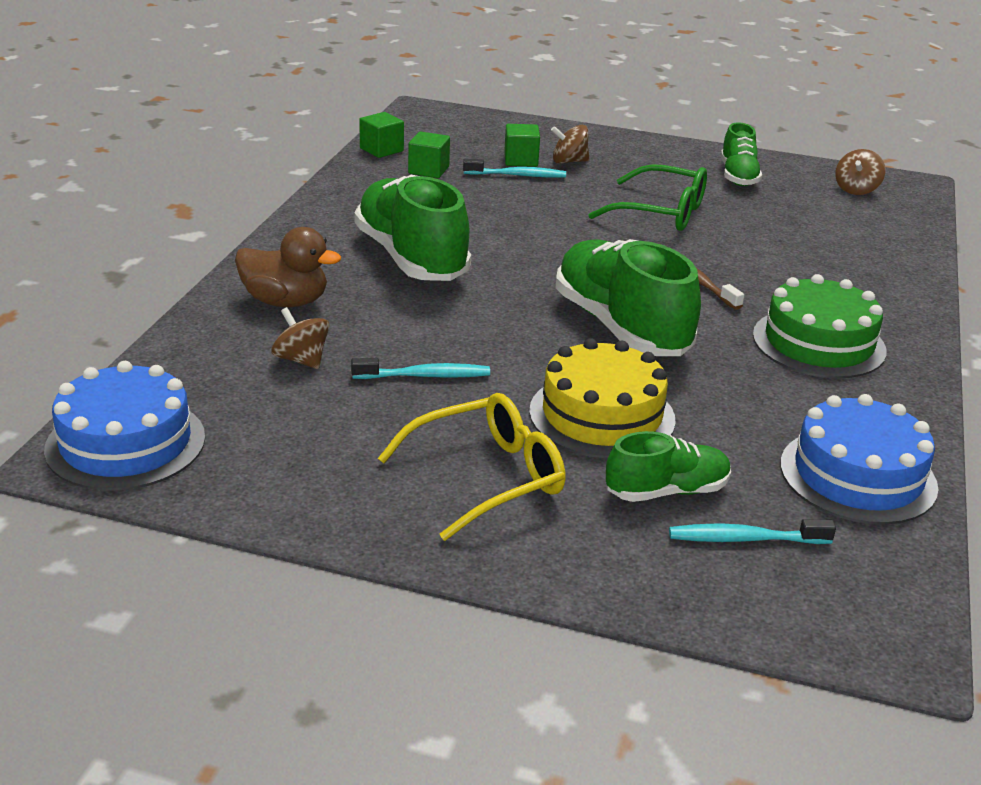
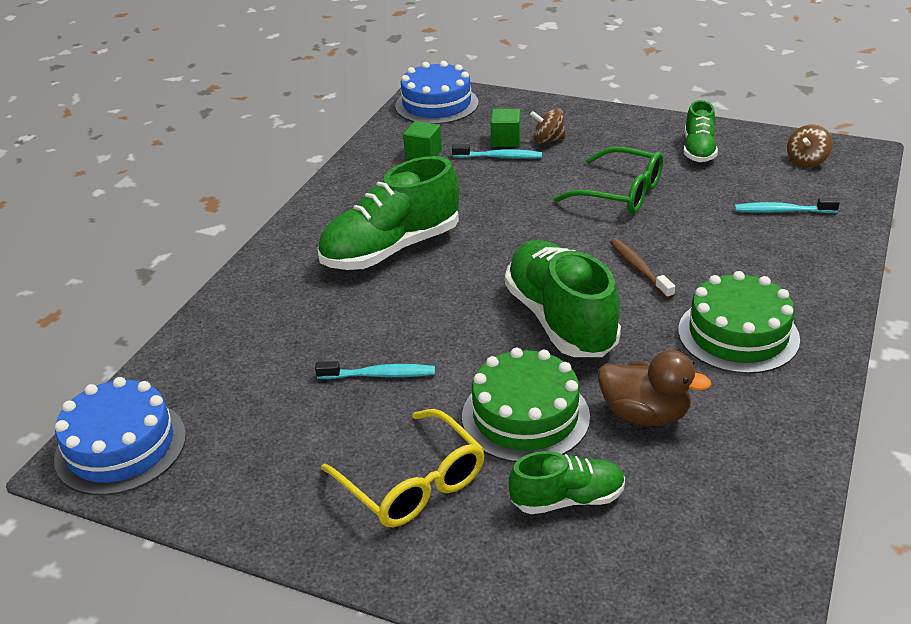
camera: 10 degrees right, 5 degrees up
(285, 302) = (277, 298): brown duck -> brown duck (645, 414)
(301, 360) = (279, 359): brown spinning top -> none
(381, 150) = (387, 134): green cube -> none
(411, 258) = (391, 249): green shoe -> green shoe turned 105 degrees counterclockwise
(487, 477) = (413, 483): yellow glasses -> yellow glasses turned 75 degrees clockwise
(602, 415) = (525, 416): yellow cake -> green cake
(744, 539) = (628, 552): turquoise toothbrush -> turquoise toothbrush (781, 211)
(858, 475) = (746, 482): blue cake -> blue cake (436, 104)

